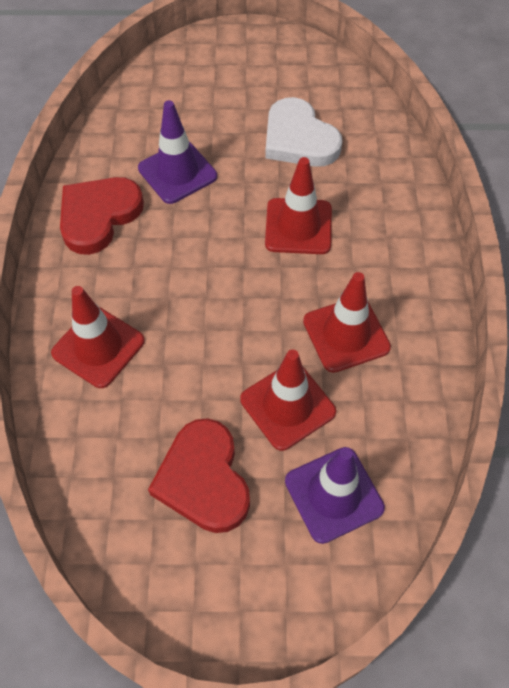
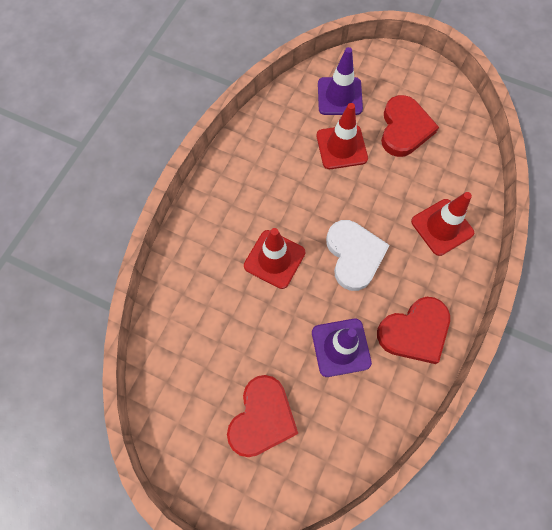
camera: 155 degrees left, 10 degrees up
(229, 93) = (262, 418): none -> red heart
(299, 139) = (231, 338): white heart -> white heart (354, 255)
(346, 334) = (286, 172): red traffic cone -> none

